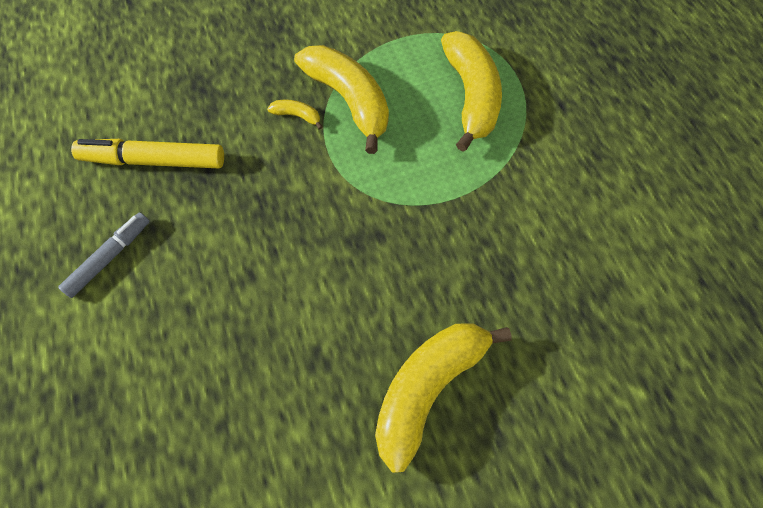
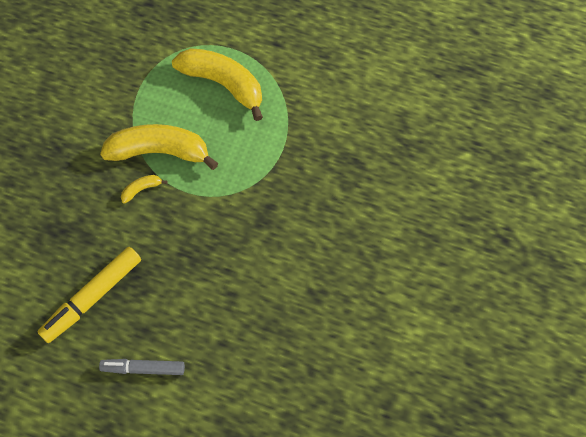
camera: 50 degrees left, 0 degrees up
(109, 257) = (143, 368): grey marker -> grey marker turned 75 degrees counterclockwise
(428, 389) = (380, 251): yellow banana -> none

